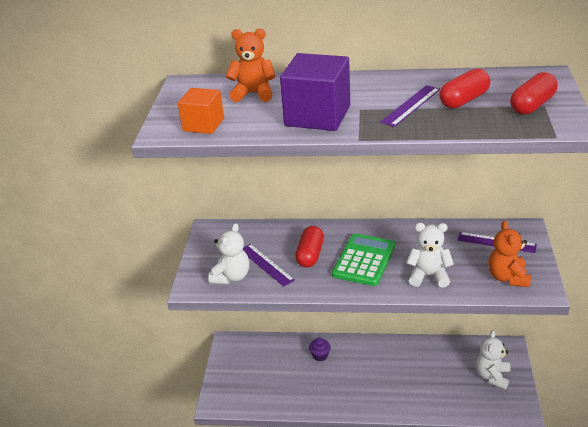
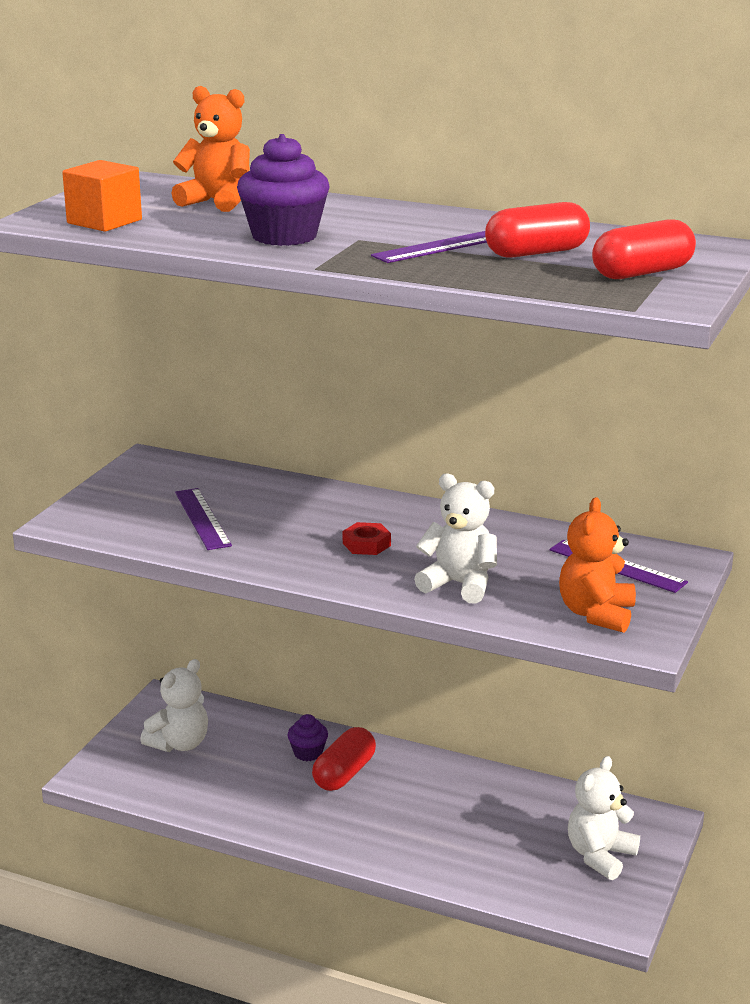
camera: 15 degrees right, 10 degrees down
(231, 276) = (135, 522): white teddy bear -> white teddy bear (179, 744)
(310, 255) = (283, 520): red capsule -> red capsule (344, 774)
(317, 116) = (284, 236): purple cube -> purple cupcake
(364, 260) = (366, 544): green calculator -> red nut

